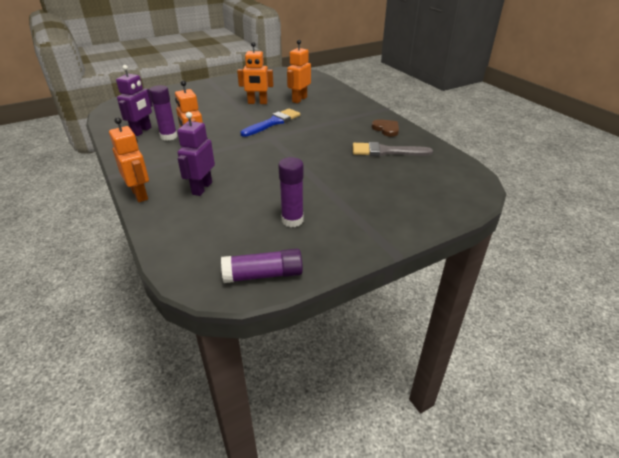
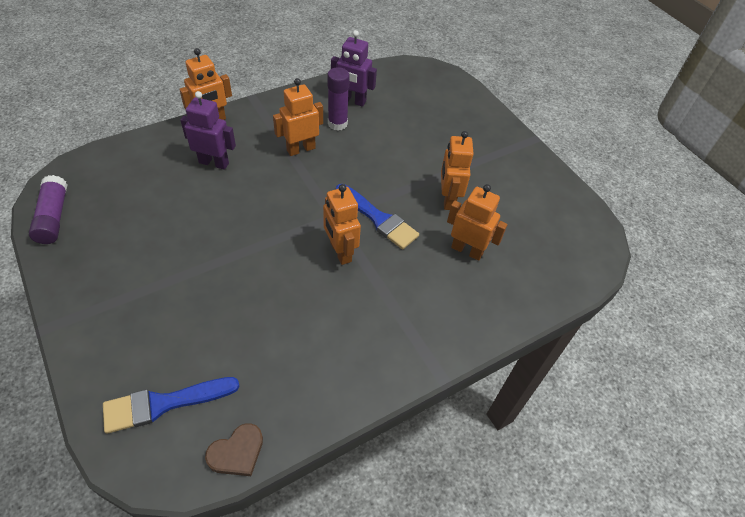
camera: 85 degrees right, 15 degrees up
(292, 220) = (132, 239): purple glue stick -> none
(302, 134) = (340, 252): none -> orange robot
(386, 129) = (354, 365): brown heart -> brown heart (237, 452)
(386, 151) = (277, 354): grey brush -> none
(436, 187) = (164, 404): none -> blue brush

